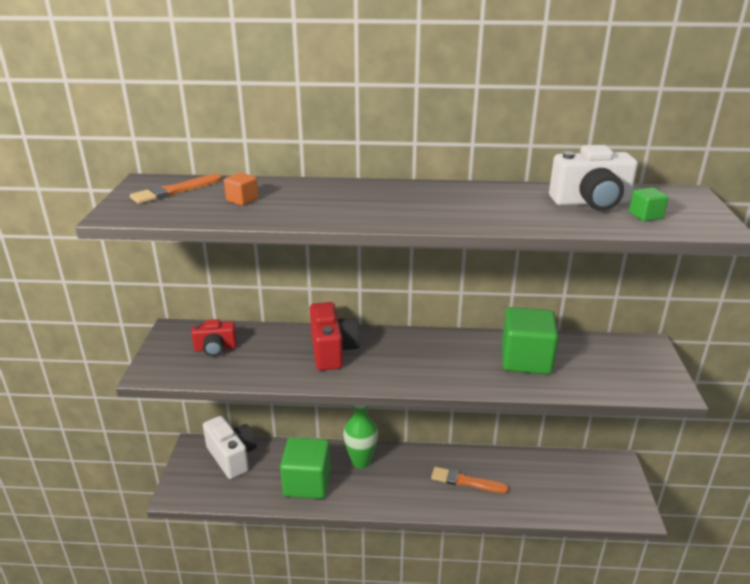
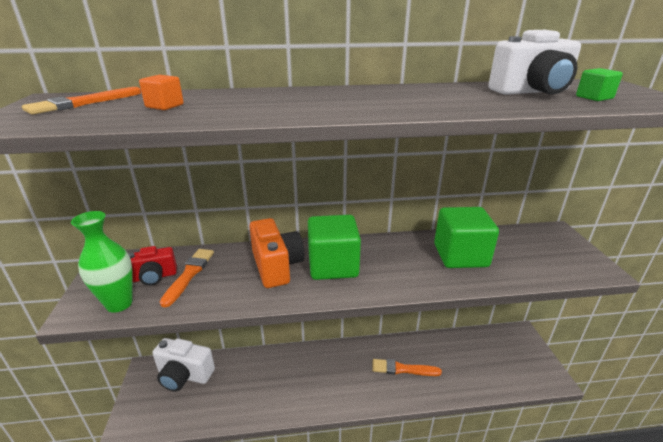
camera: 10 degrees left, 0 degrees up
(232, 457) = (184, 375): white camera -> white camera turned 150 degrees clockwise
(248, 350) = (189, 274): none -> orange brush
(307, 483) = (259, 392): green cube -> green cube (333, 265)
(332, 351) = (276, 266): red camera -> orange camera
(361, 461) = (306, 362): green vase -> green vase (119, 304)

